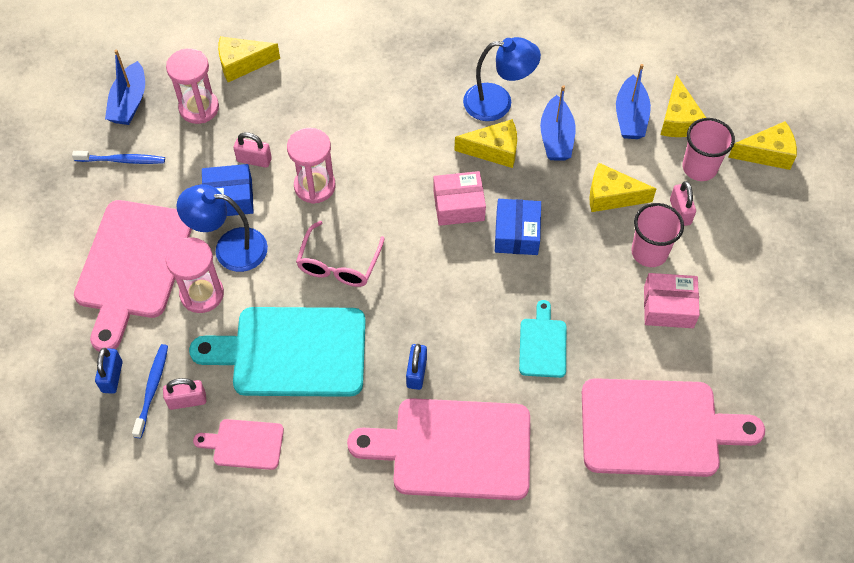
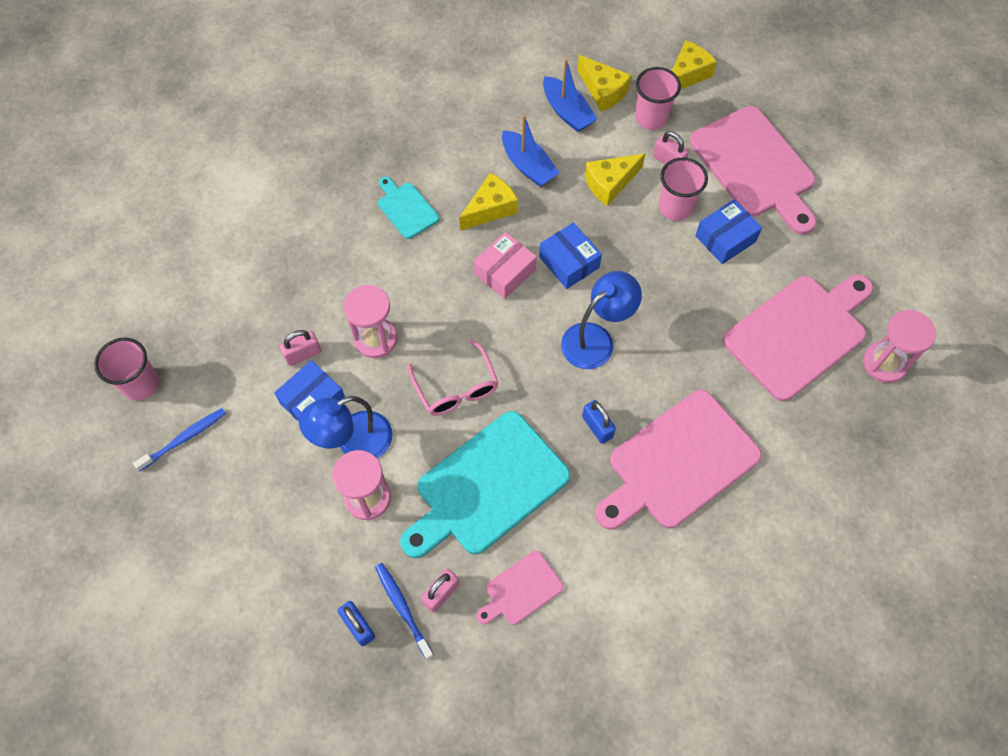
camera: 40 degrees left, 5 degrees up
(129, 102) = (140, 384): blue boat -> pink cup
(133, 266) = (284, 520): pink cutting board -> pink cutting board (755, 166)
(199, 108) = (210, 344): pink hourglass -> pink hourglass (884, 363)
(242, 64) = (212, 280): yellow cheese -> none
(498, 102) = (458, 168): blue lamp -> blue lamp (596, 339)
(542, 344) = (666, 333): turquoise cutting board -> turquoise cutting board (406, 208)
(668, 307) = (725, 238): pink box -> blue box

